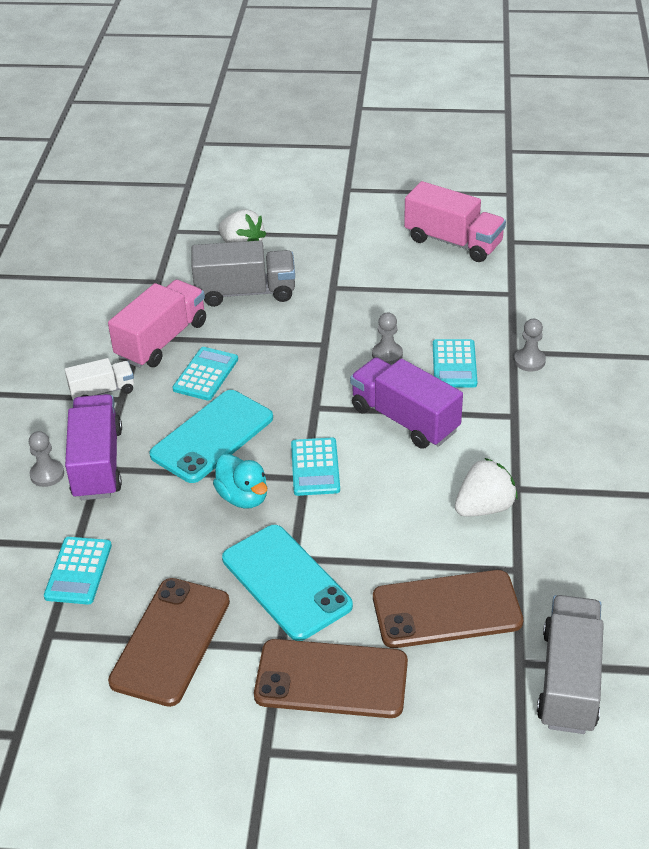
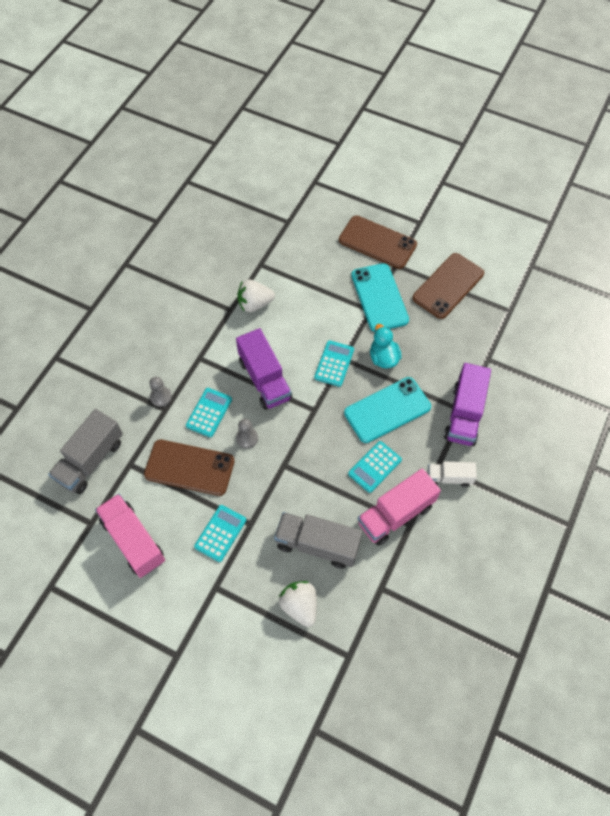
camera: 160 degrees left, 20 degrees up
(47, 474) = (497, 417): grey pawn -> none
(78, 571) = (488, 342): turquoise calculator -> turquoise calculator (220, 533)
(447, 610) = (307, 256): brown phone -> brown phone (189, 467)
(569, 680) = (271, 207): grey truck -> grey truck (90, 460)

